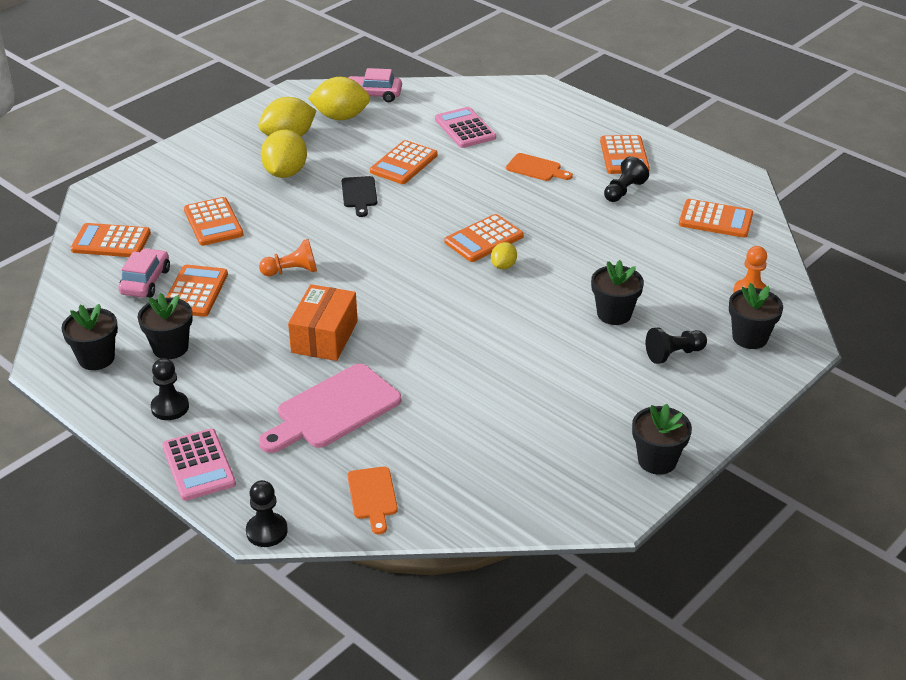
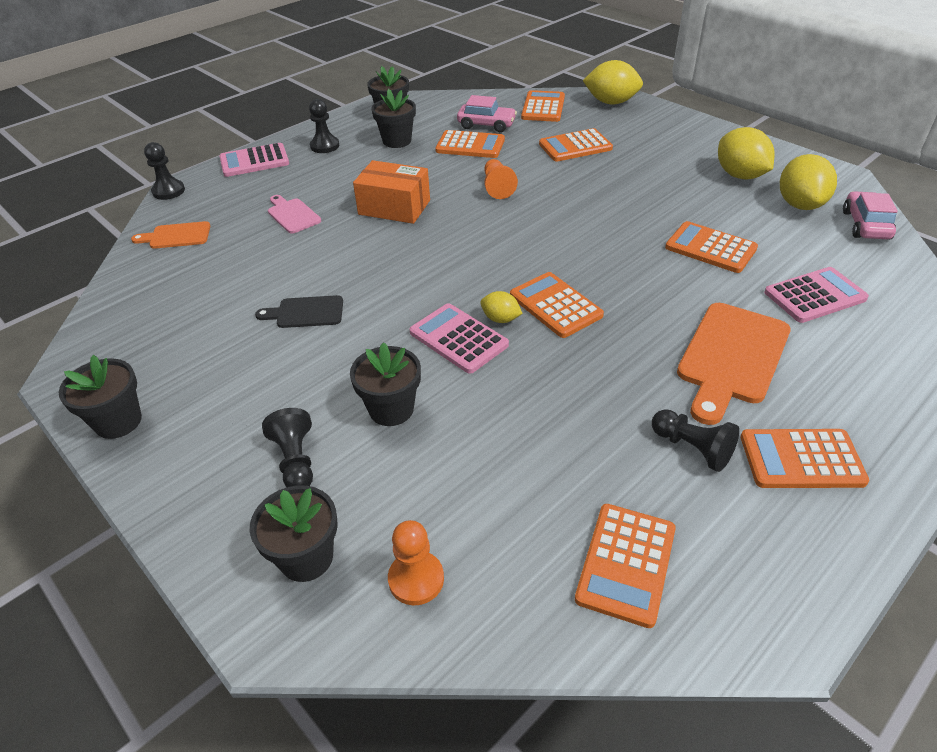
camera: 95 degrees right, 5 degrees up
(285, 173) = (669, 177): yellow lemon -> yellow lemon (611, 102)
(334, 410) = (292, 215): pink cutting board -> pink cutting board, size x0.55
(359, 194) = (637, 220): black cutting board -> black cutting board (306, 313)
(530, 286) = (458, 339): none -> pink calculator
(536, 168) = (732, 357): orange cutting board -> orange cutting board, size x1.82

